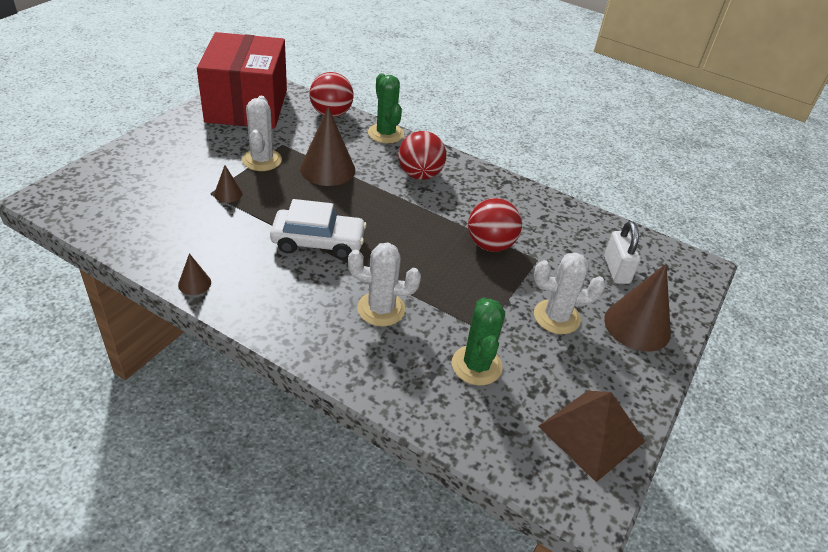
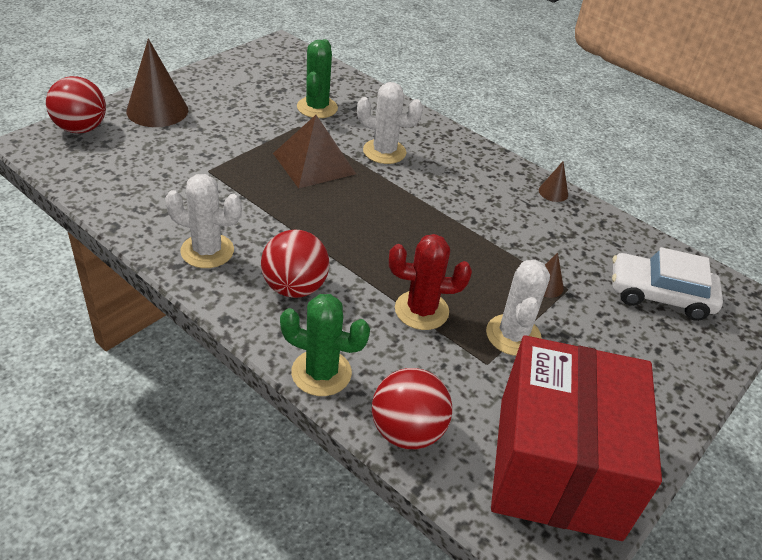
camera: 170 degrees left, 0 degrees up
(318, 242) = (438, 215): white car -> white car (659, 295)
(327, 169) = (421, 310): brown cone -> red cactus
(385, 134) = (321, 373): green cactus -> green cactus turned 60 degrees counterclockwise
(490, 245) = (250, 190): red ball -> red ball (81, 129)
(556, 317) = (227, 125): white cactus -> white cactus (207, 251)
(591, 434) = (254, 66): brown pyramid -> brown pyramid (314, 163)
(616, 270) = (130, 151): white padlock -> none

